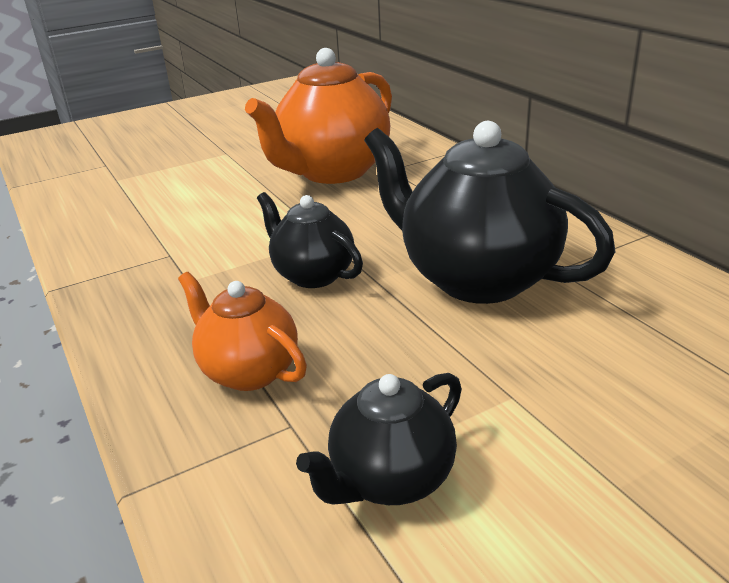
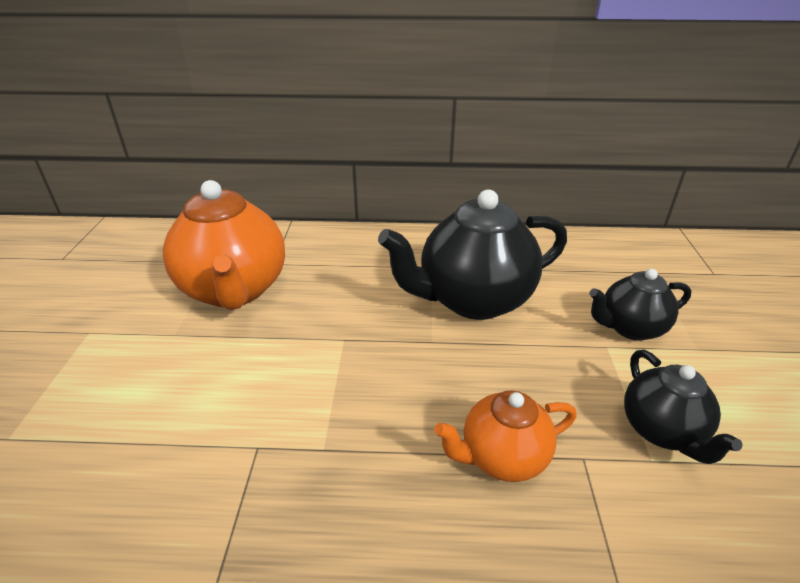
camera: 60 degrees left, 5 degrees up
(313, 275) = (394, 369): black teapot -> black teapot (630, 328)

